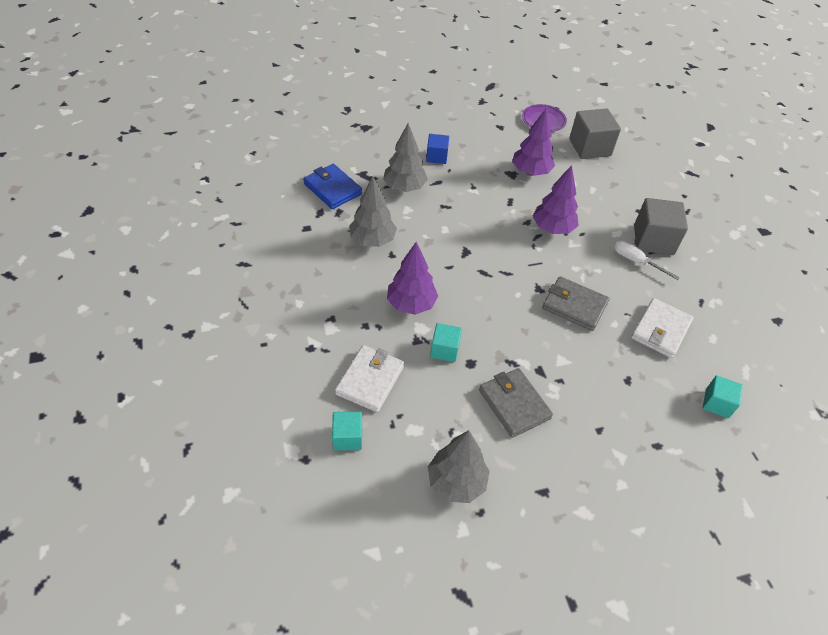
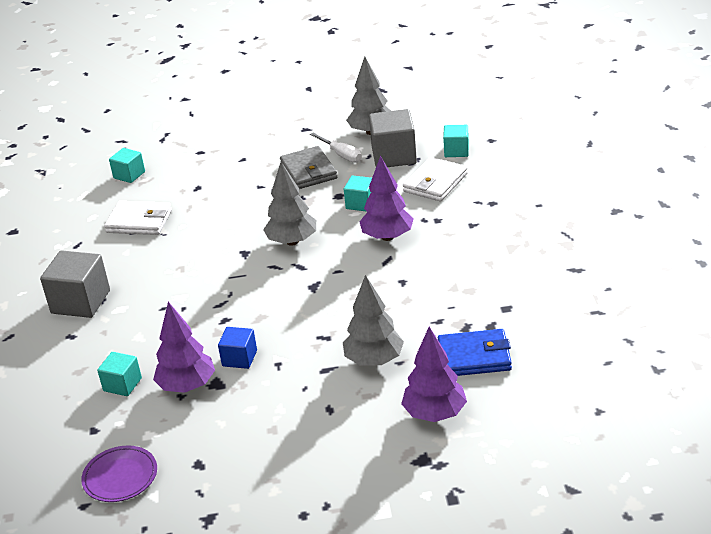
camera: 165 degrees left, 15 degrees down
(332, 189) = (474, 357): blue wallet -> blue wallet turned 60 degrees counterclockwise
(372, 240) = (424, 295): grey tree -> grey tree (292, 241)
(436, 157) = (317, 408): blue cube -> blue cube (239, 358)
(552, 228) = (196, 312): purple tree -> purple tree (435, 414)
(574, 306) = (214, 239): grey wallet -> none
(576, 174) = (122, 384): none -> turquoise cube
(590, 147) = (75, 427): grey cube -> grey cube (394, 156)
(636, 261) = (118, 280): white screwdriver -> white screwdriver (341, 155)
(660, 330) = (139, 221): white wallet -> white wallet turned 60 degrees clockwise

